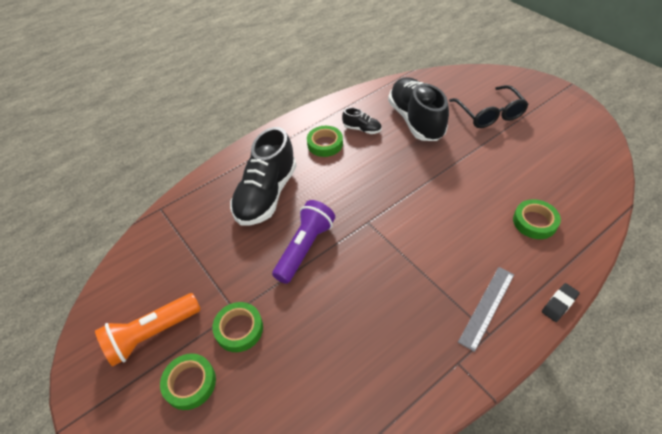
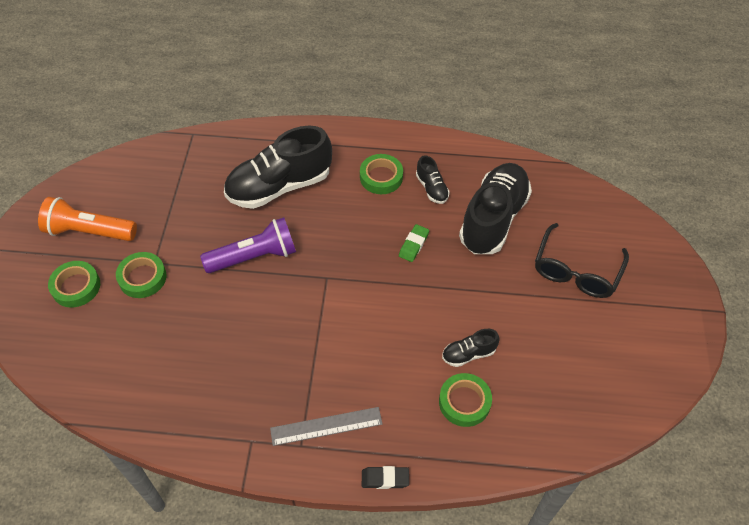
camera: 40 degrees right, 5 degrees up
(393, 164) = (413, 245): none -> green eraser
(500, 195) = (468, 354): none -> black shoe

